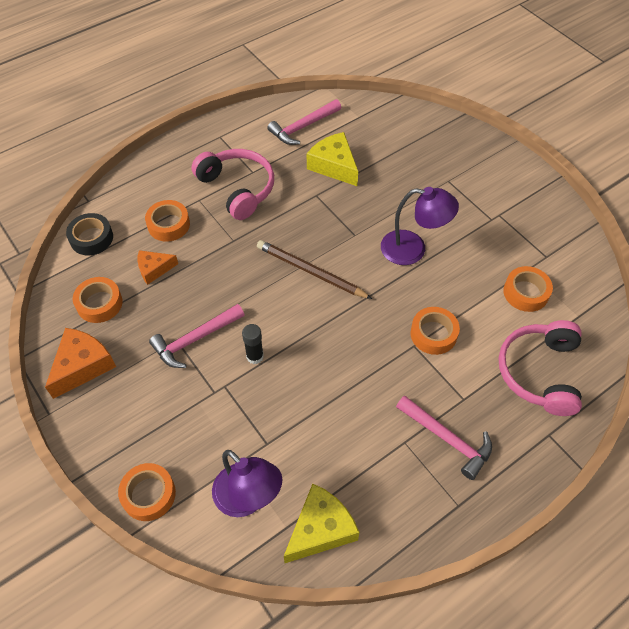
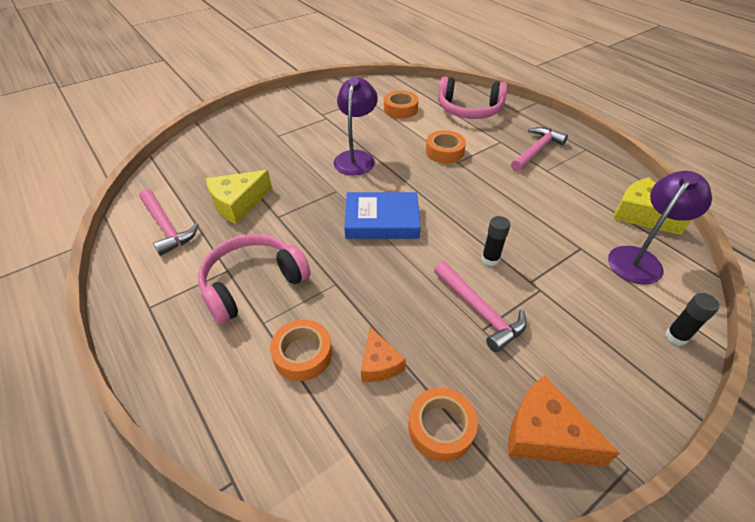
camera: 90 degrees left, 10 degrees down
(91, 238) = (317, 461): black tape -> none
(149, 494) = (676, 337): orange tape -> black glue stick
(310, 272) = (382, 220): brown pencil -> blue book

